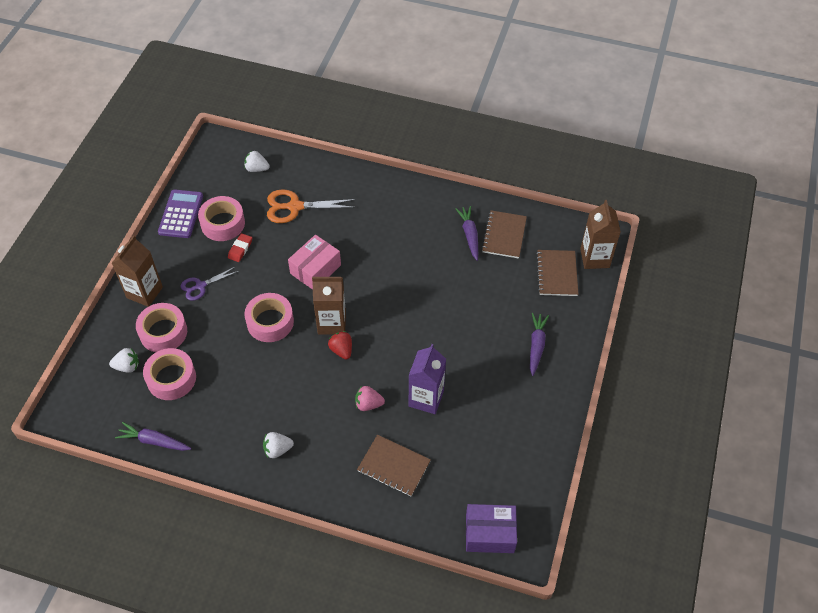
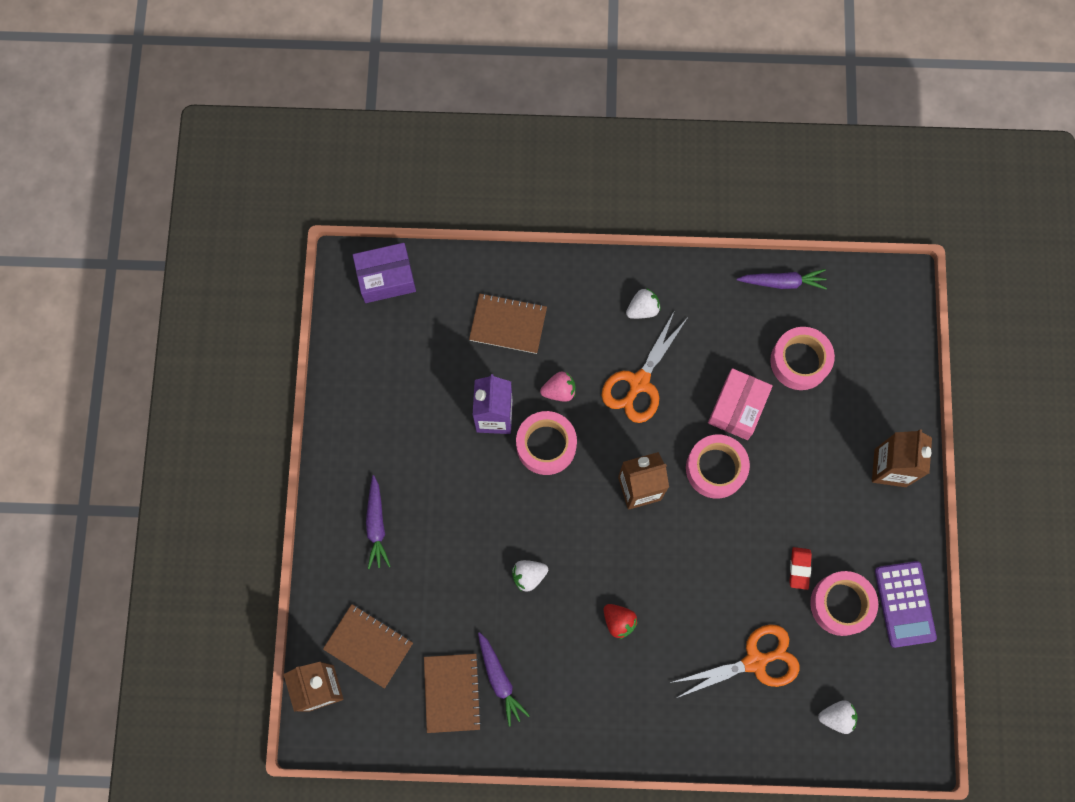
camera: 165 degrees right, 20 degrees up
(127, 366) = (858, 362): white strawberry -> white strawberry (528, 575)
(163, 332) = (839, 418): pink tape -> pink tape (546, 445)
(200, 286) = (825, 497): purple scissors -> none
(303, 394) = (639, 382): none -> orange scissors
(315, 269) = (688, 564): pink box -> pink box (737, 408)
(341, 350) = (614, 453): red strawberry -> red strawberry (618, 621)
(556, 274) = (368, 646): brown notebook -> brown notebook turned 45 degrees counterclockwise

